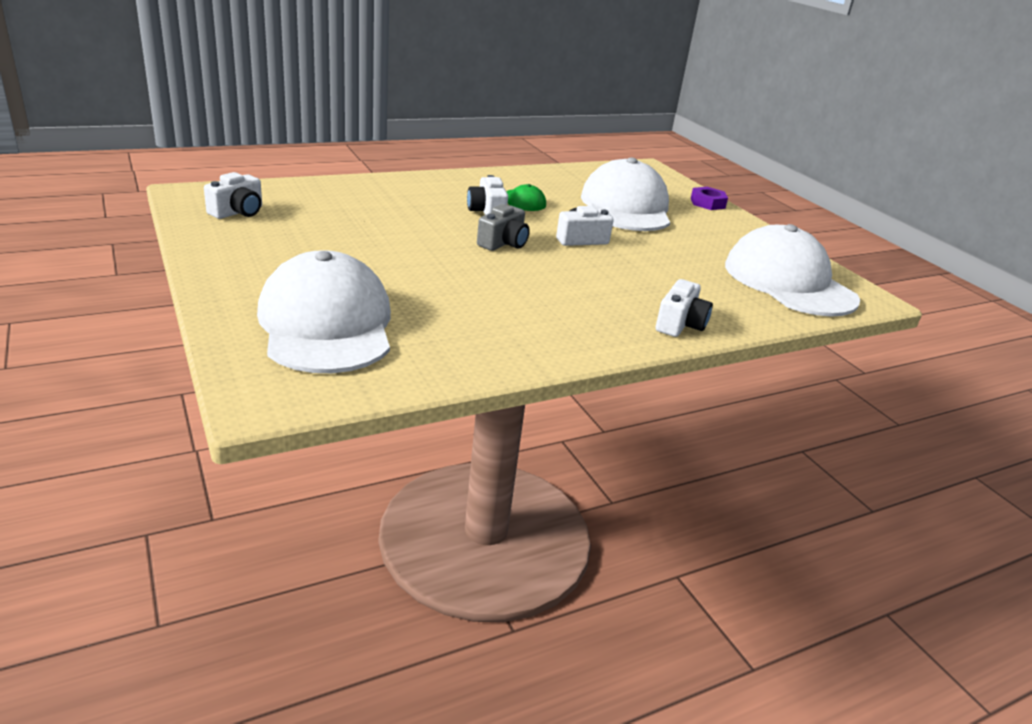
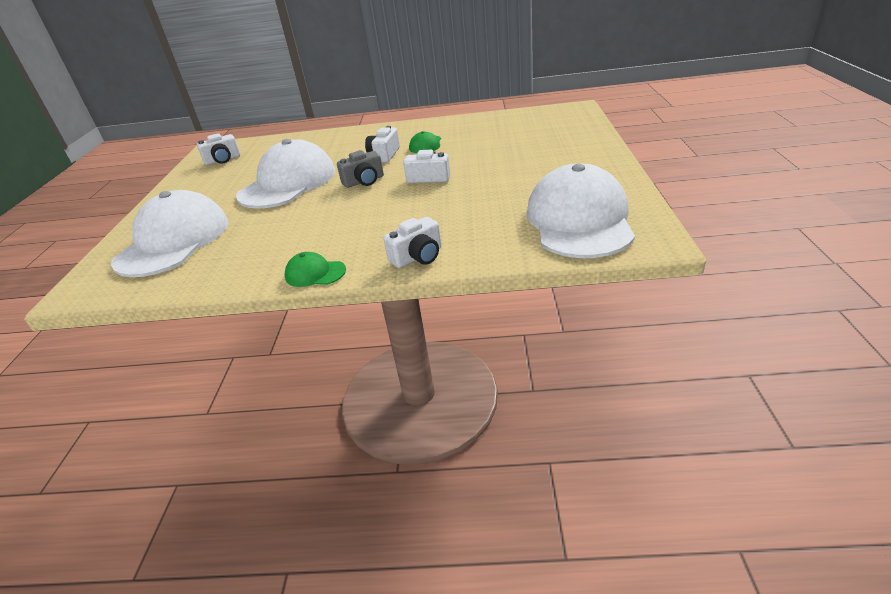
camera: 35 degrees right, 5 degrees up
(587, 349) = (315, 273): none -> green cap
(626, 207) = (506, 148): white cap -> white cap (288, 183)
(707, 203) = (593, 141): purple nut -> none

